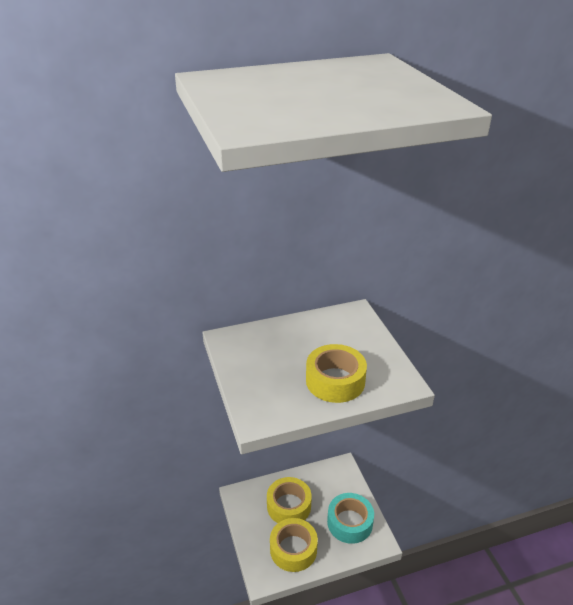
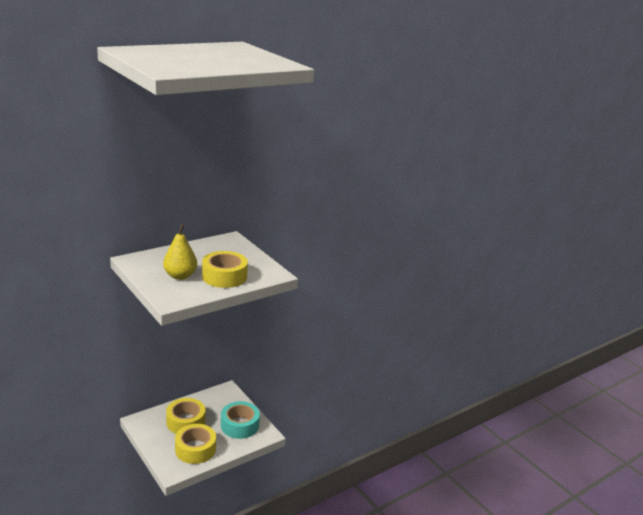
camera: 20 degrees left, 10 degrees down
(279, 374) = (180, 276): none -> yellow pear

